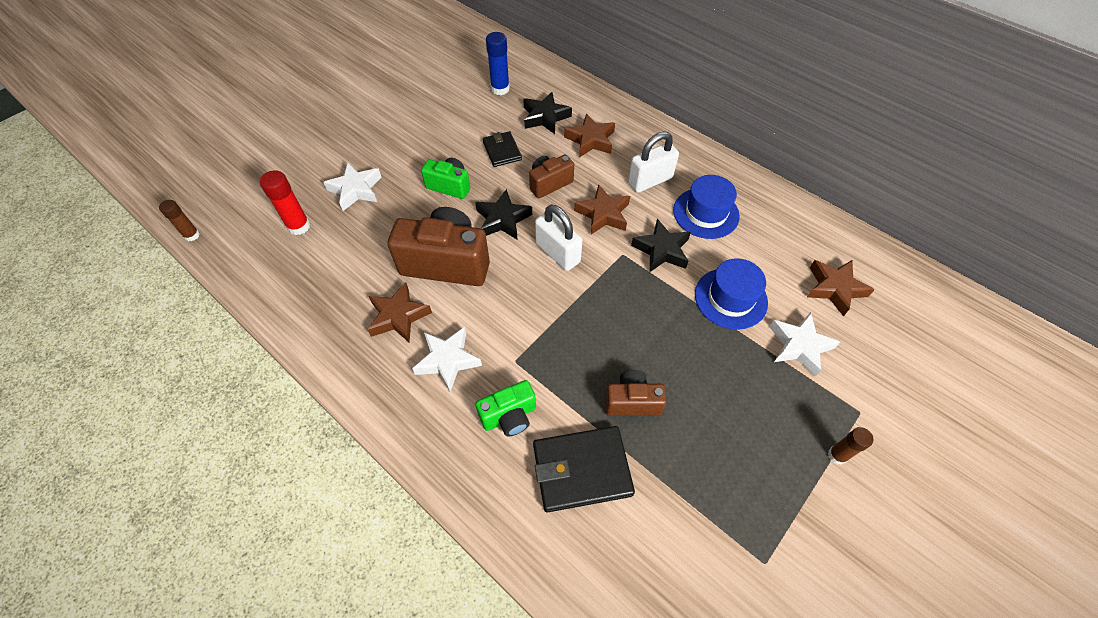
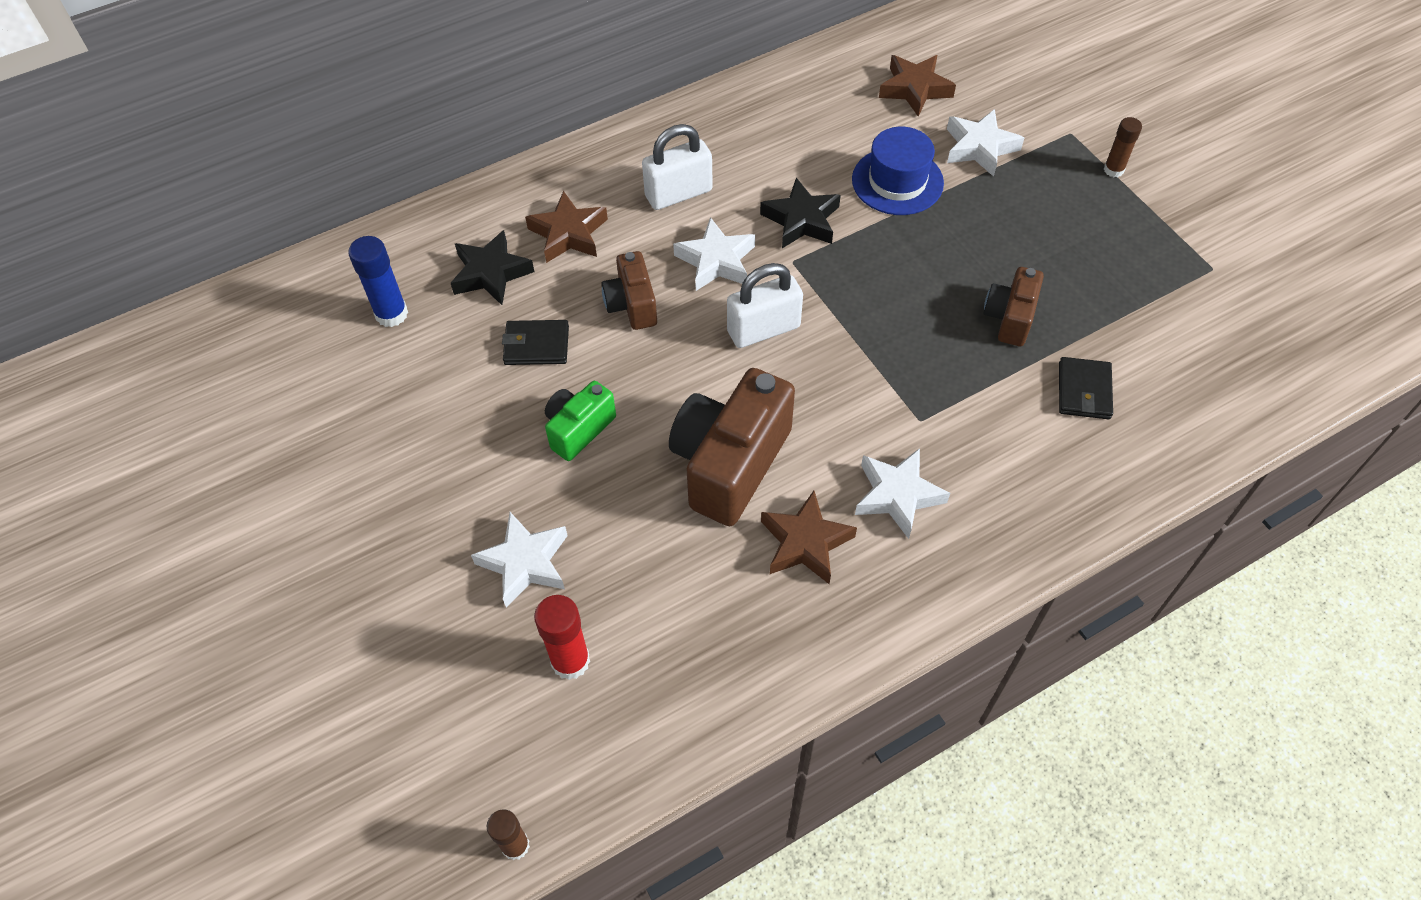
camera: 70 degrees left, 0 degrees up
(503, 219) = (676, 377): black star -> none
(509, 416) = (998, 445): green camera -> none
(582, 470) = (1084, 391): black wallet -> black wallet, size x0.60
(603, 214) = (716, 261): brown star -> white star
(650, 180) = (678, 193): white padlock -> white padlock turned 75 degrees clockwise
(706, 213) = (759, 158): blue hat -> none

